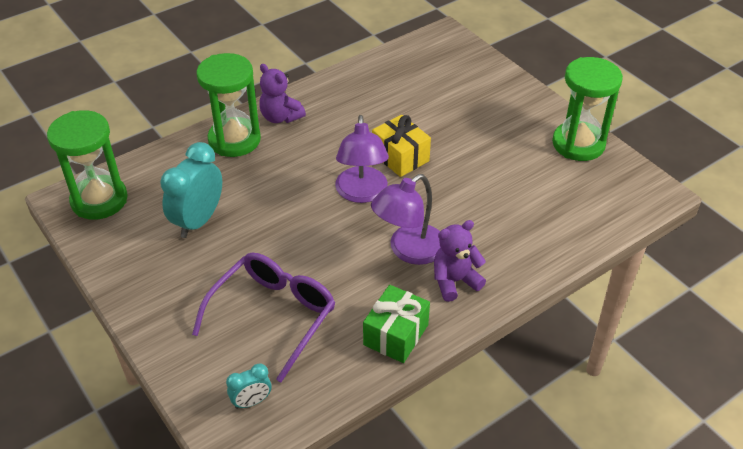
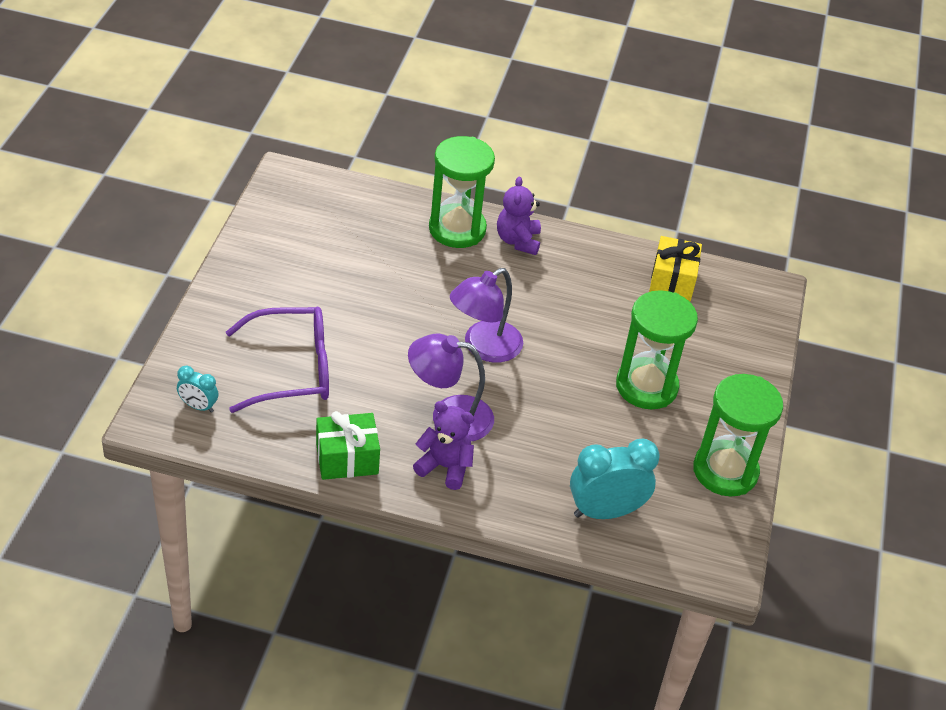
camera: 45 degrees right, 0 degrees up
(99, 200) = (305, 194): green hourglass -> green hourglass (646, 386)
(198, 221) = (344, 264): turquoise clock -> turquoise clock (605, 511)
(400, 157) = (557, 349): yellow gift -> yellow gift (672, 281)

